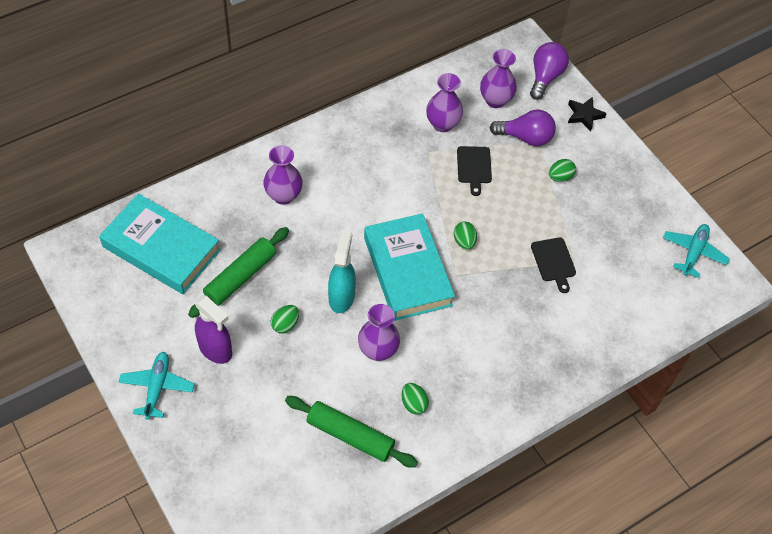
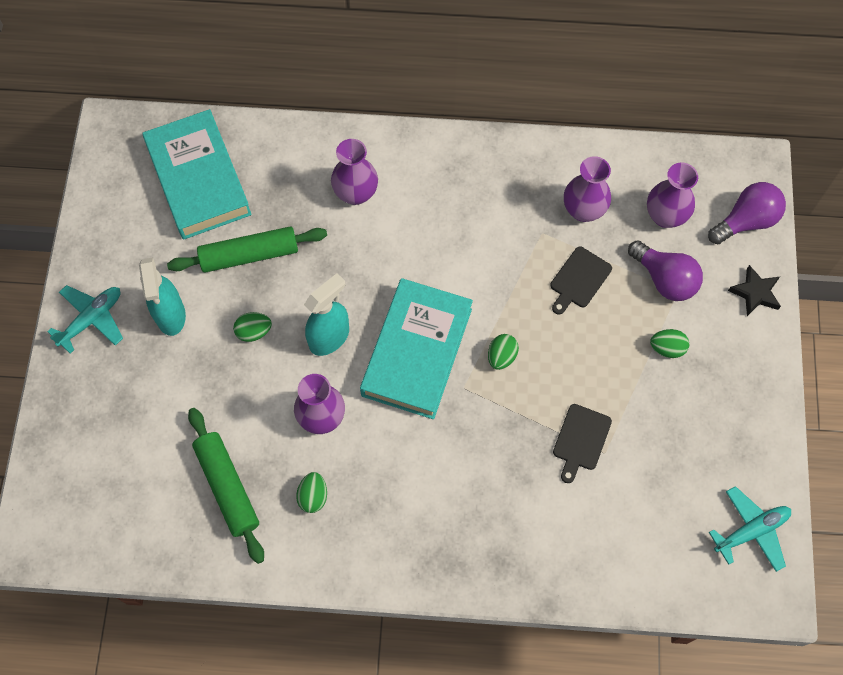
camera: 40 degrees right, 10 degrees up
(215, 350) = (170, 316): purple spray bottle -> turquoise spray bottle

